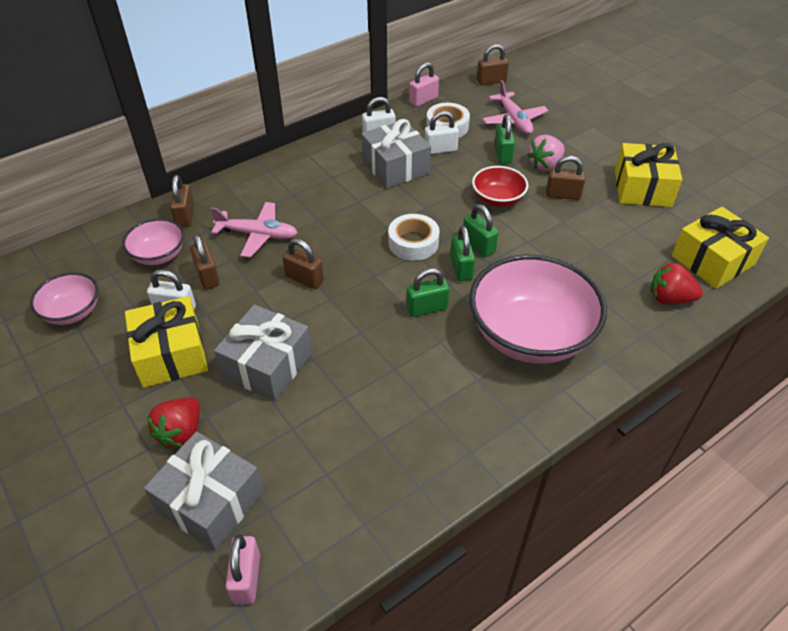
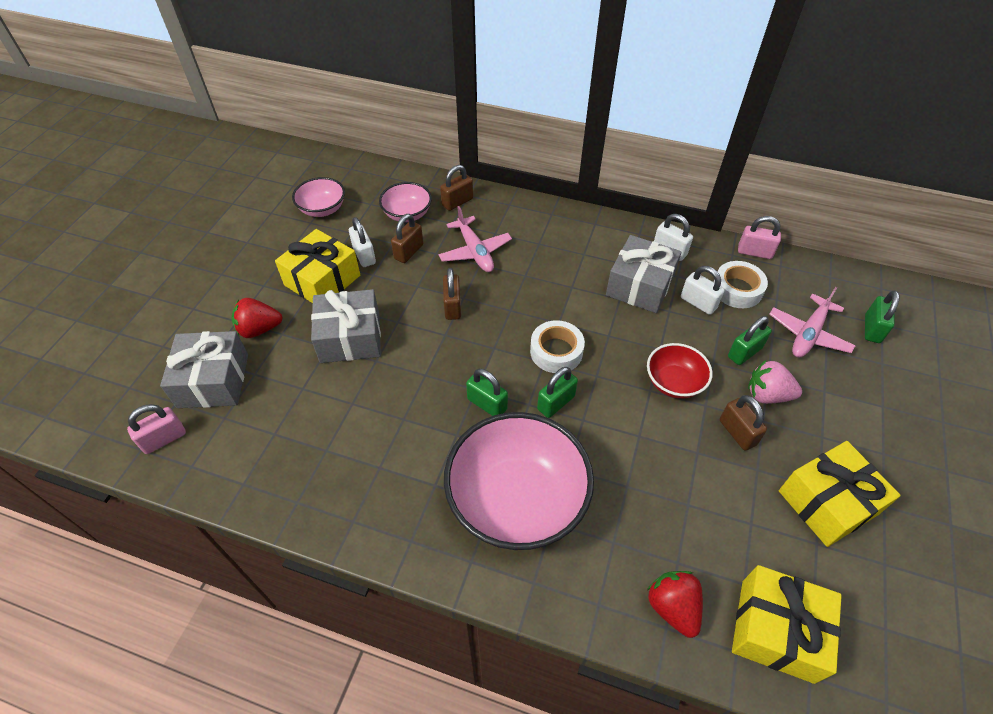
camera: 55 degrees right, 5 degrees up
(478, 245) = (597, 400): green padlock -> green padlock (872, 329)
(491, 81) = (848, 284): brown padlock -> none

